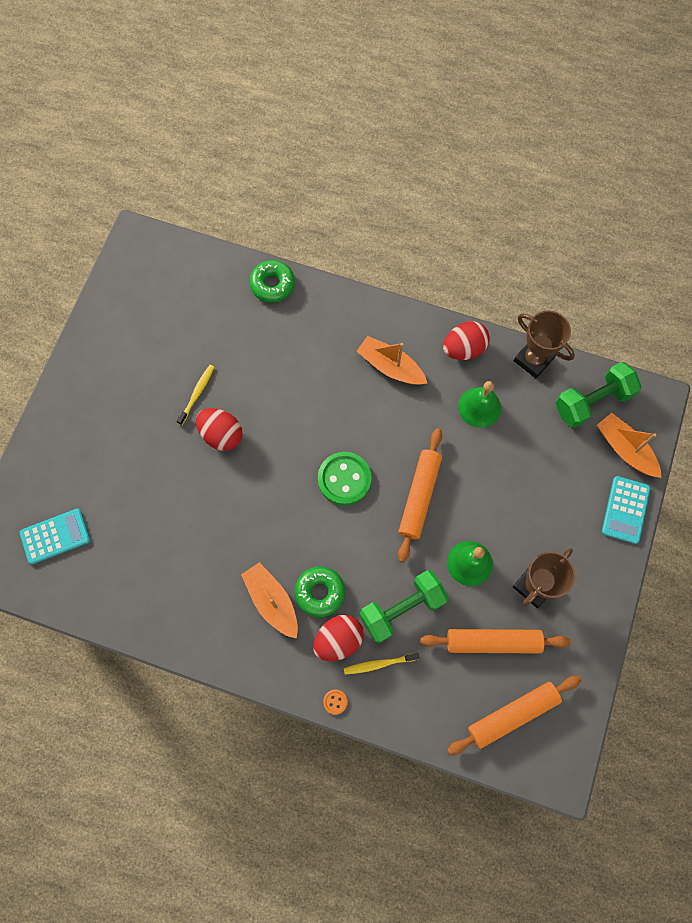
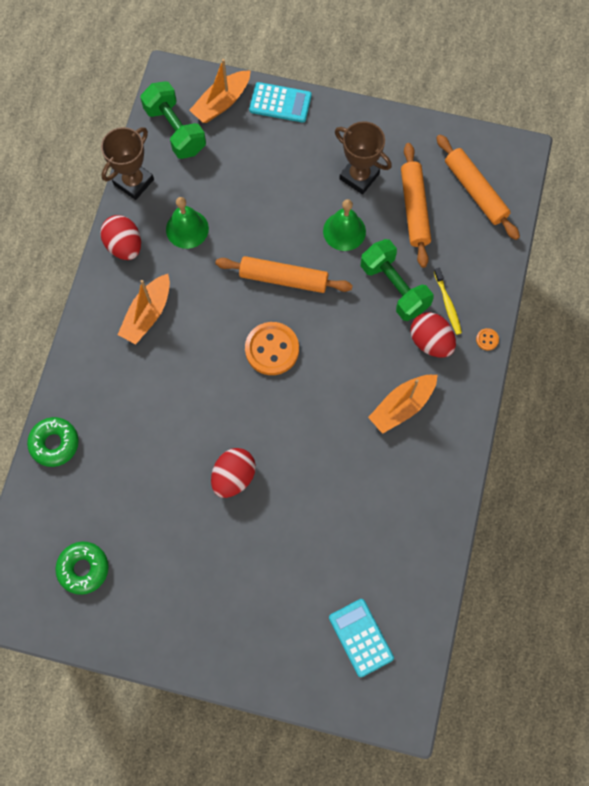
camera: 95 degrees left, 0 degrees up
(197, 393) = (188, 509): yellow toothbrush -> none
(320, 592) = (388, 362): green donut -> green donut (83, 568)
(344, 479) = (272, 349): green button -> orange button

